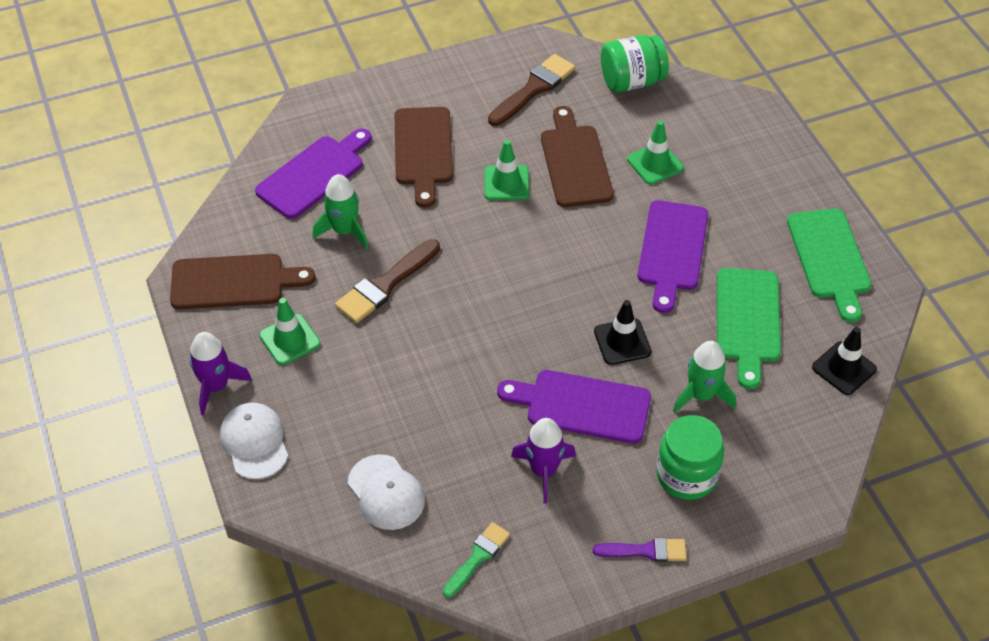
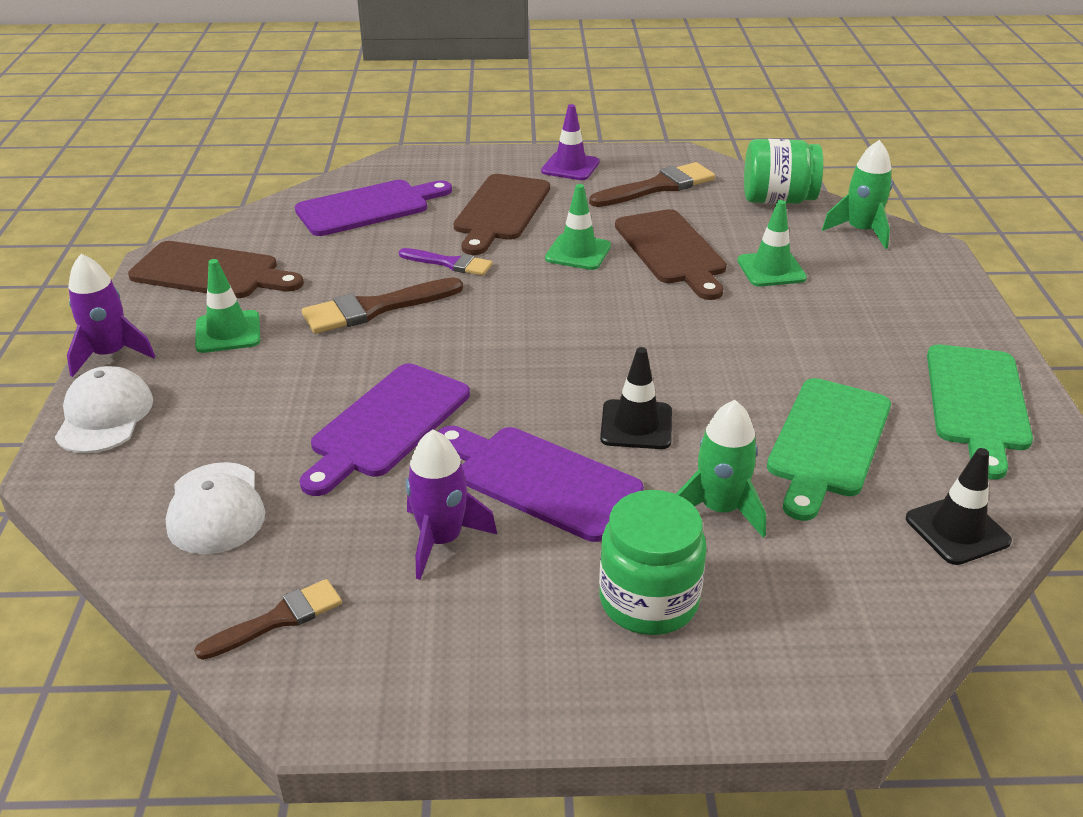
camera: 20 degrees right, 15 degrees down
(344, 230) = (365, 255): green rocket -> green rocket (860, 231)
(452, 81) = (570, 167): none -> purple traffic cone
(477, 557) = (278, 619): green brush -> brown brush
(575, 162) = (671, 251): brown cutting board -> brown cutting board turned 150 degrees clockwise
(645, 551) = (531, 684): purple brush -> purple brush (450, 263)
(672, 250) = (753, 350): purple cutting board -> purple cutting board (386, 424)

